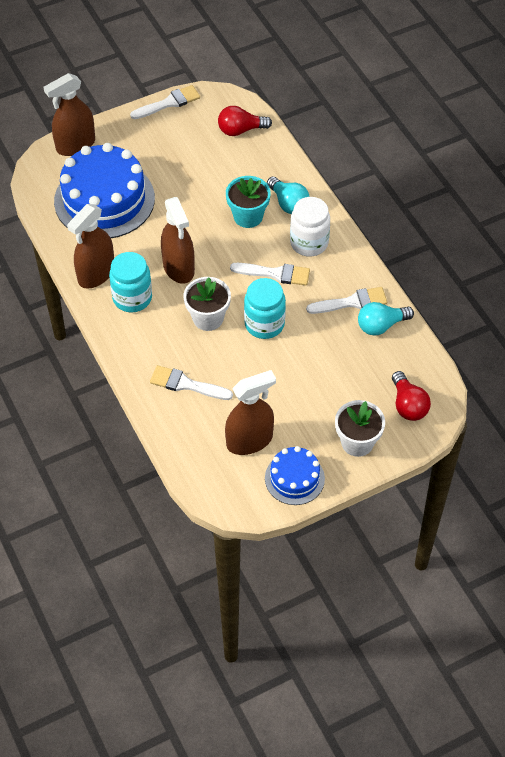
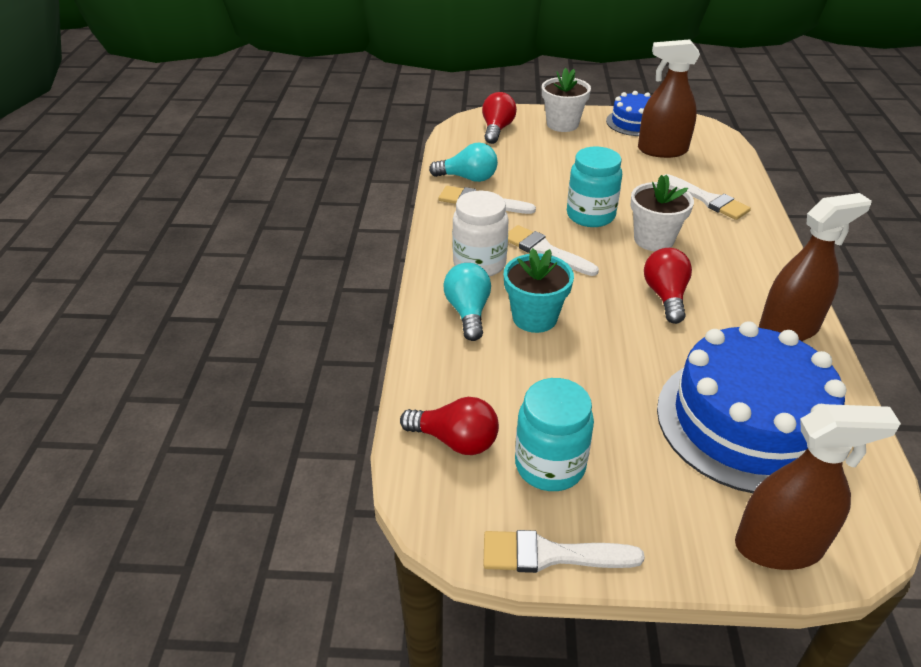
camera: 150 degrees left, 15 degrees down
(132, 298) = (743, 287): turquoise jar -> turquoise jar (550, 465)
(178, 268) = (665, 296): brown spray bottle -> red light bulb

